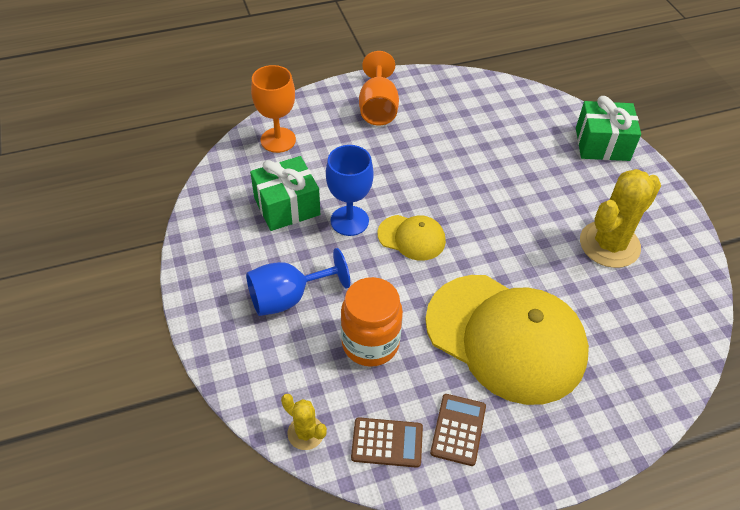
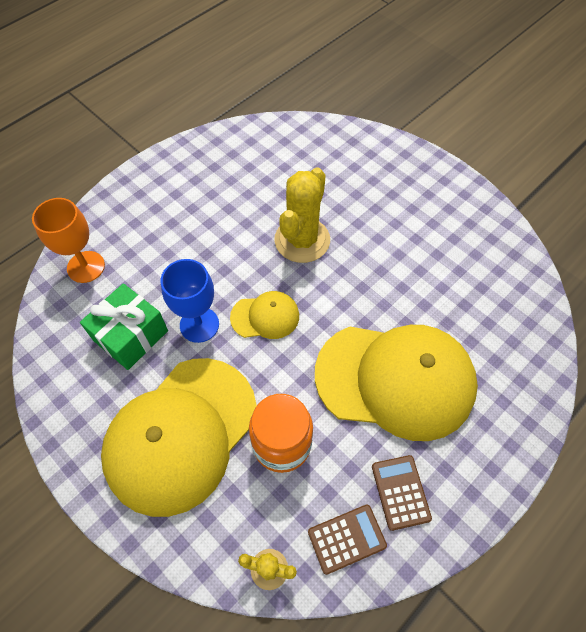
camera: 25 degrees left, 10 degrees up
(288, 298) = (181, 434): blue goblet -> yellow cap
(378, 108) = (167, 193): orange goblet -> none
(602, 144) = (382, 152): green gift -> none
(609, 244) = (434, 248): yellow cactus -> yellow cactus (302, 240)

